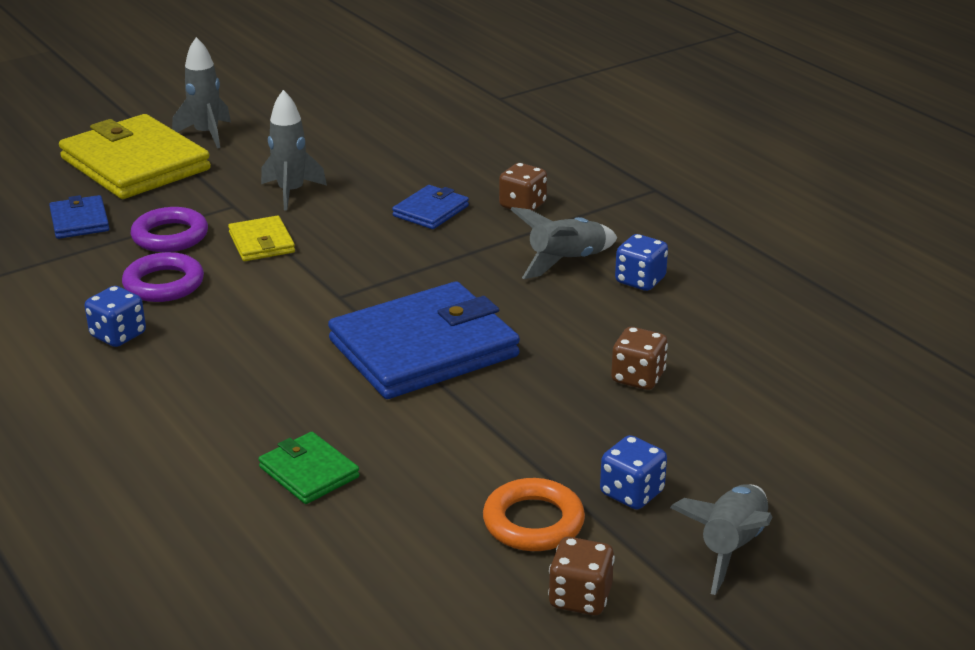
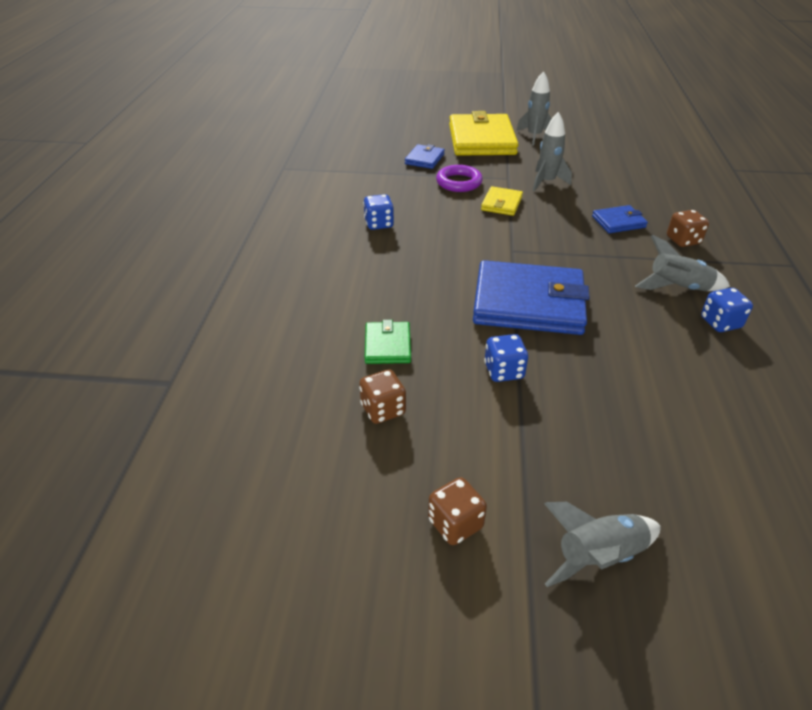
camera: 40 degrees right, 10 degrees up
(164, 284) = (429, 206): purple ring -> none
(533, 522) = (480, 451): orange ring -> none
(632, 493) = (565, 470): blue dice -> blue dice (503, 371)
(638, 378) = (652, 389): brown dice -> brown dice (383, 410)

